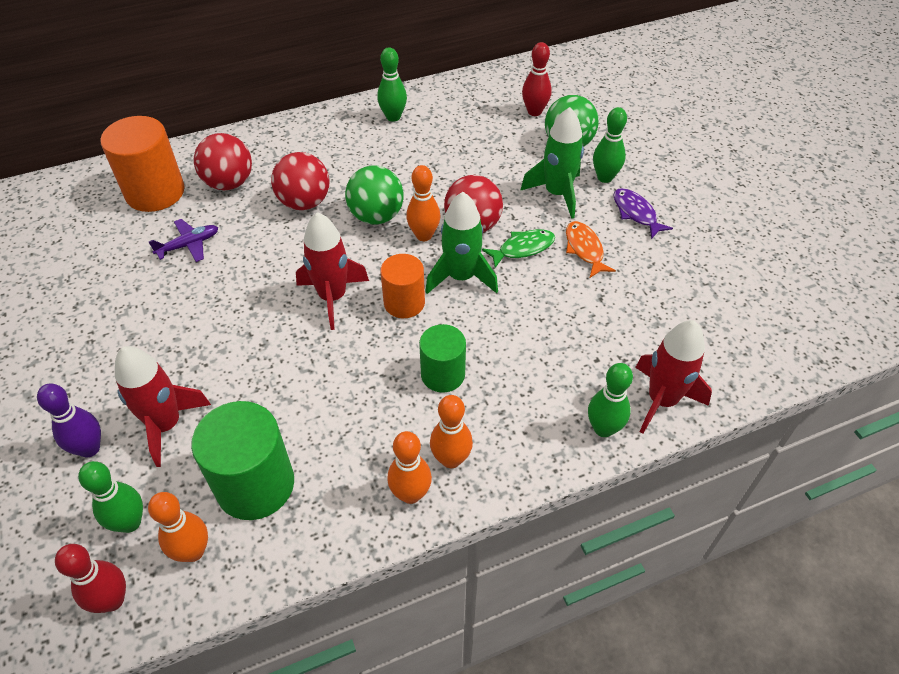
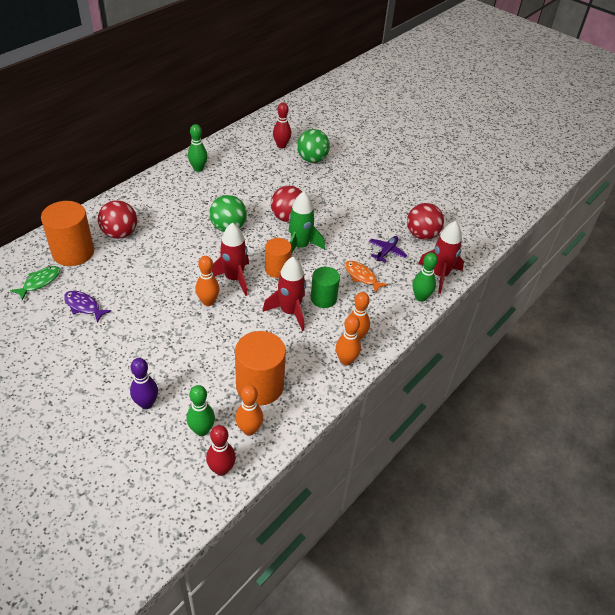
camera: 30 degrees left, 5 degrees down
(166, 425) = (184, 375): red rocket -> red rocket (290, 312)
(189, 245) = (121, 276): purple plane -> purple plane (386, 251)
(255, 484) = (260, 386): green cylinder -> orange cylinder
(304, 202) = (178, 232): red ball -> red ball (422, 235)
(424, 235) = (263, 230): orange bowling pin -> orange bowling pin (208, 302)
(523, 248) = (323, 222): green fish -> green fish (39, 282)
(557, 194) = (323, 188): green rocket -> none
(584, 249) = (356, 213): orange fish -> orange fish (361, 276)
(605, 177) = (343, 173): green bowling pin -> none
(636, 213) = (371, 187): purple fish -> purple fish (84, 306)

